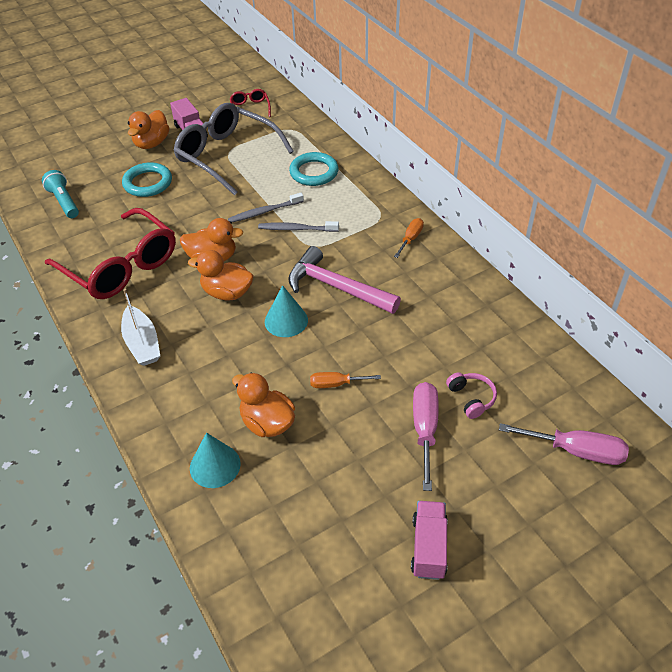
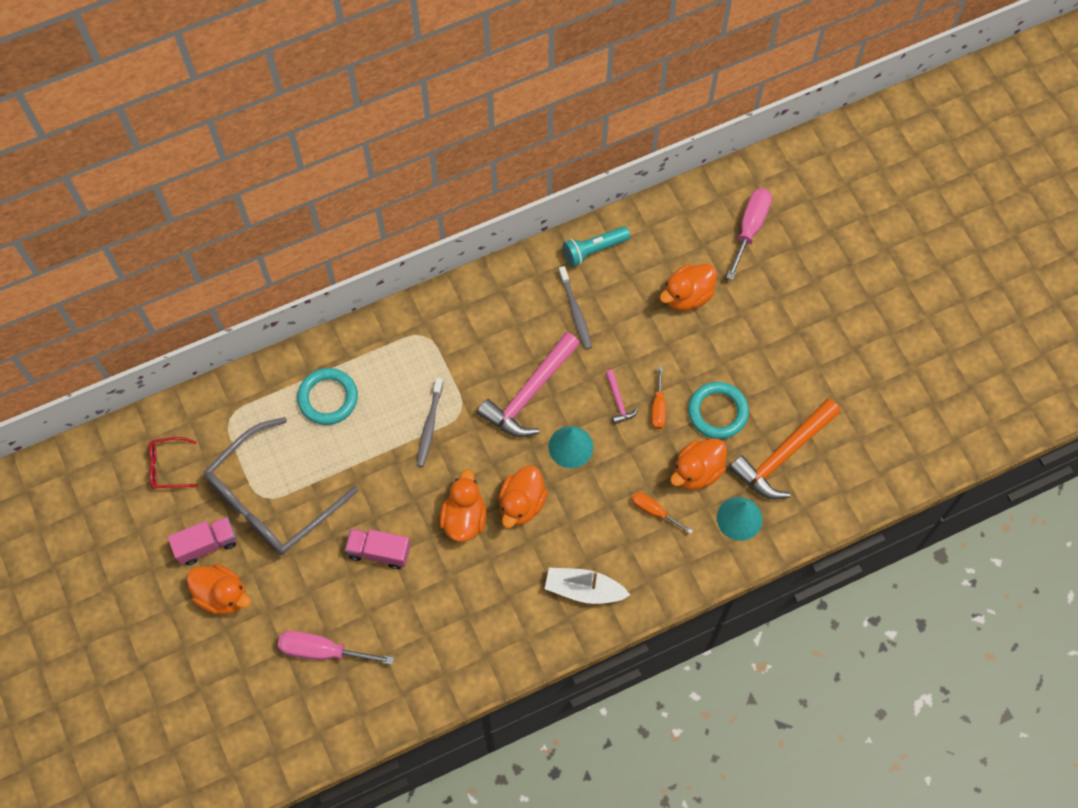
camera: 85 degrees left, 20 degrees up
(64, 202) = (328, 699): turquoise flashlight -> turquoise flashlight (594, 250)
(121, 266) = (461, 619): red glasses -> none
(142, 343) = (584, 589): white boat -> white boat turned 150 degrees counterclockwise
(148, 183) = (309, 596): turquoise ring -> turquoise ring (717, 412)
(264, 212) = (392, 459): grey toothbrush -> grey toothbrush (575, 312)
(293, 504) = (783, 455): none -> orange hammer
(338, 352) = (618, 401): none -> pink hammer
(410, 239) = (466, 311): orange screwdriver -> orange screwdriver (654, 511)
(425, 430) = (717, 340): pink screwdriver -> pink screwdriver (322, 651)
(428, 547) = (829, 357): pink truck -> pink truck (379, 552)
(471, 398) = (687, 296): pink headphones -> orange duck

